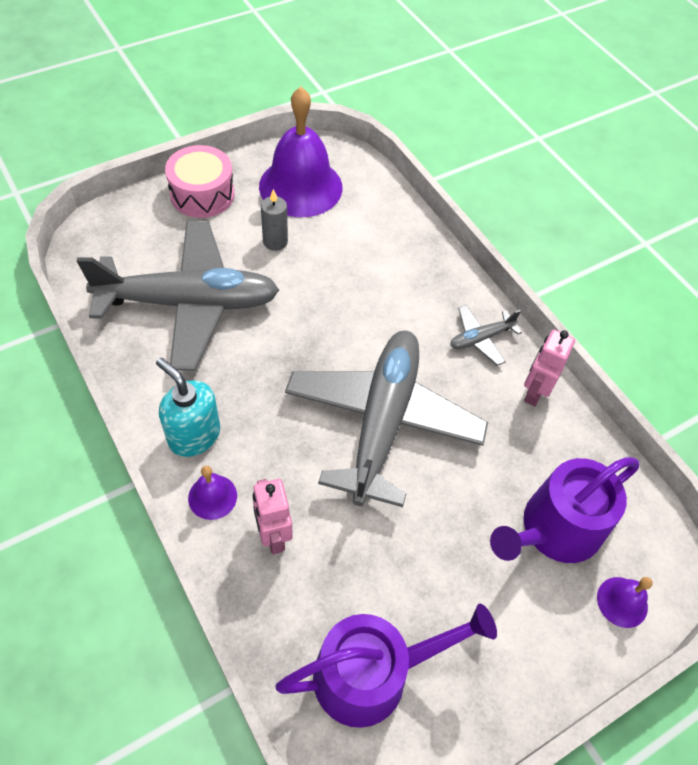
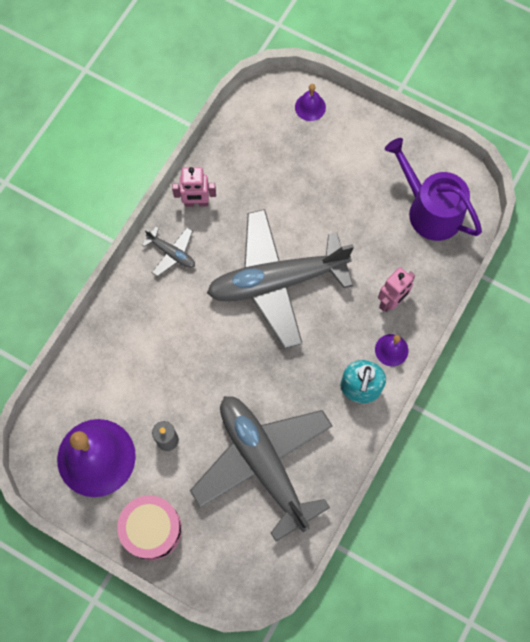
camera: 115 degrees left, 15 degrees up
(554, 530) = (289, 155): purple watering can -> none

